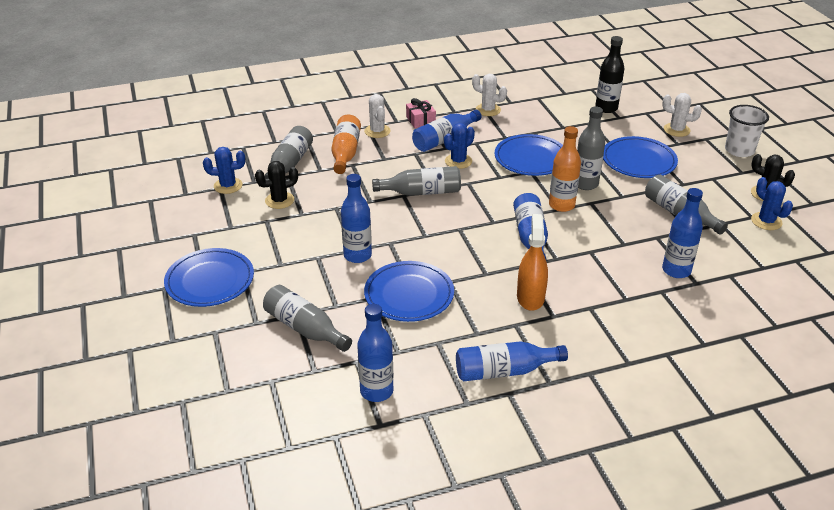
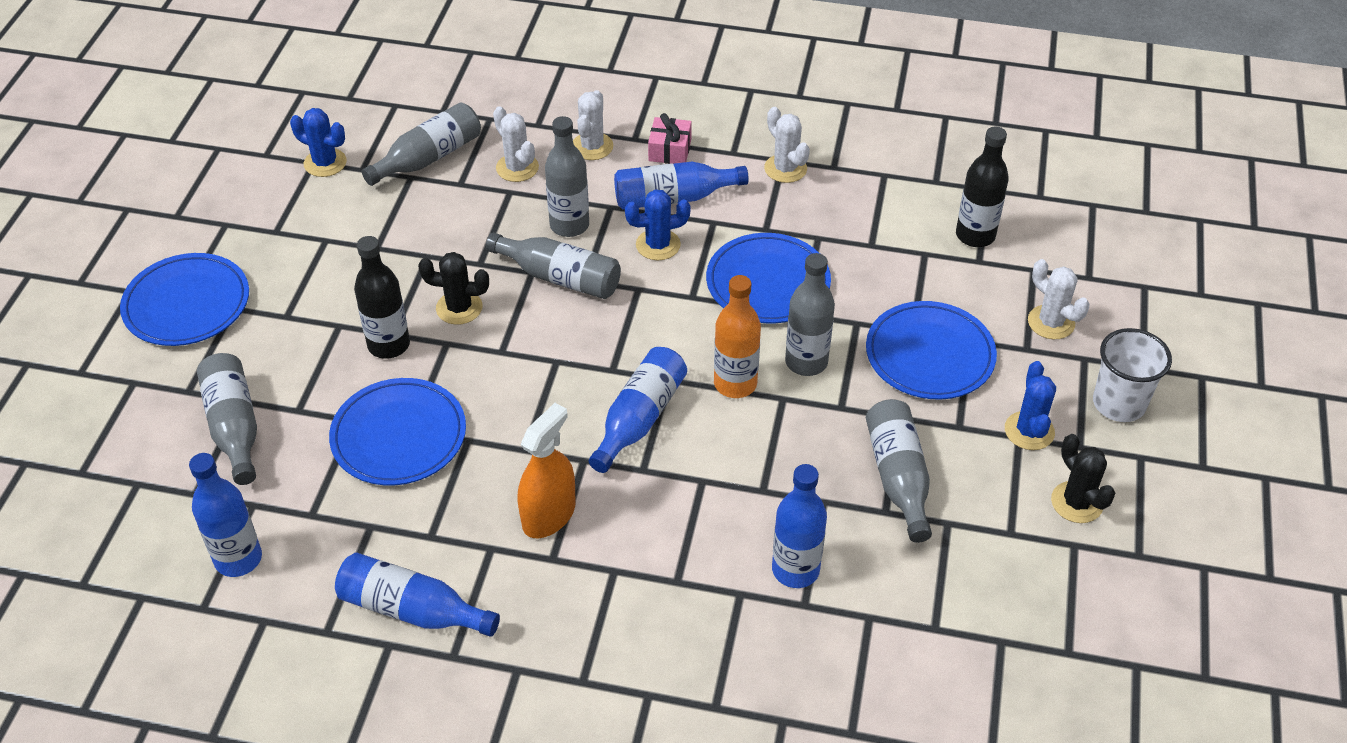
camera: 30 degrees right, 10 degrees up
(279, 200) = (367, 214): black cactus -> black cactus (459, 308)
(345, 153) = (517, 168): orange bottle -> white cactus
(357, 255) = (389, 345): blue bottle -> black bottle
(402, 168) = (569, 225): none -> grey bottle
(766, 221) = (1025, 552): blue cactus -> blue cactus (1029, 431)

